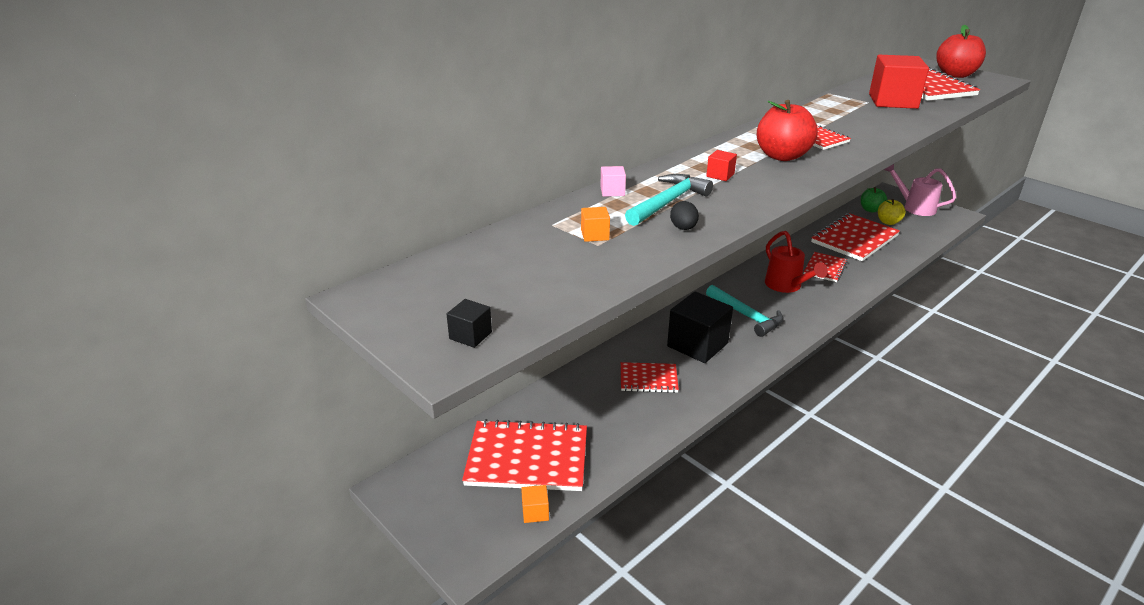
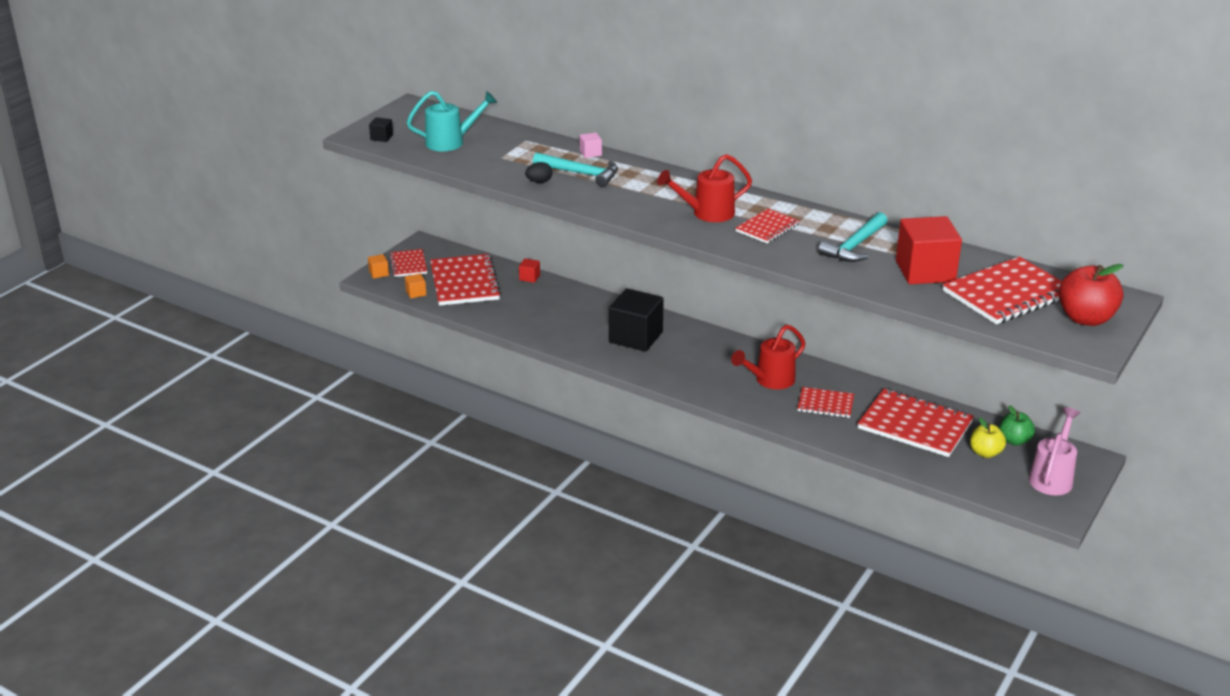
camera: 75 degrees right, 0 degrees up
(527, 276) = (450, 142): none -> turquoise watering can
(595, 235) = (515, 155): orange cube -> orange cube (379, 273)
(648, 379) = (575, 318): red notebook -> red notebook (408, 264)
(720, 175) = (646, 189): red cube -> red cube (529, 277)
(746, 316) = (698, 359): turquoise hammer -> turquoise hammer (854, 246)
(782, 156) = (707, 213): red apple -> red watering can

